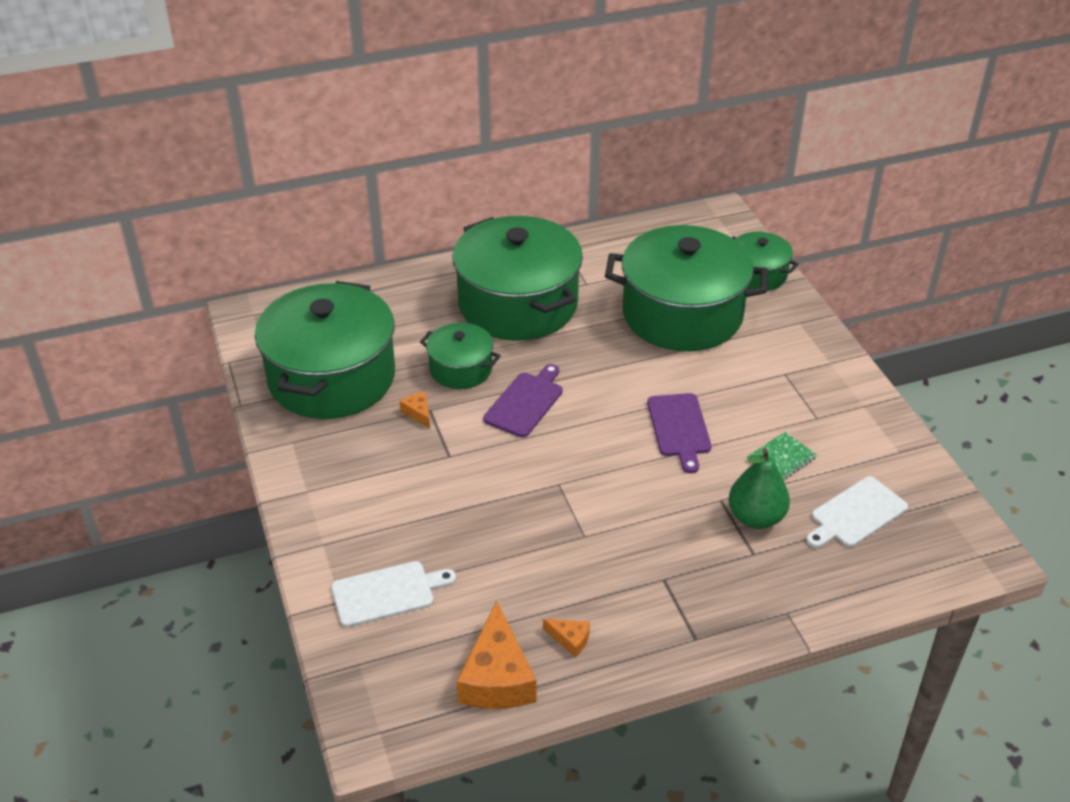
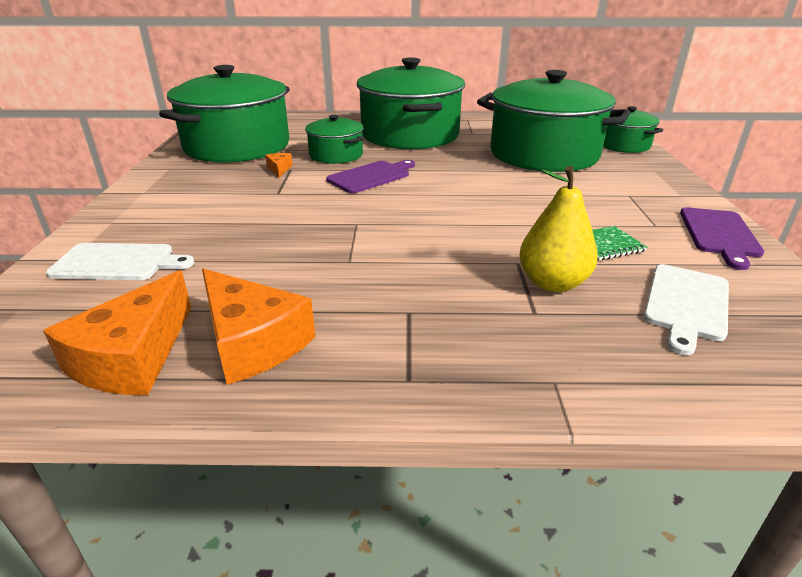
camera: 20 degrees right, 10 degrees down
(570, 639) = (252, 341): orange cheese -> orange cheese, size x2.19
(679, 428) = (502, 210): purple cutting board -> purple cutting board (719, 234)
(756, 517) = (552, 283): green pear -> yellow pear
(856, 514) = (686, 304): white cutting board -> white cutting board turned 45 degrees counterclockwise

